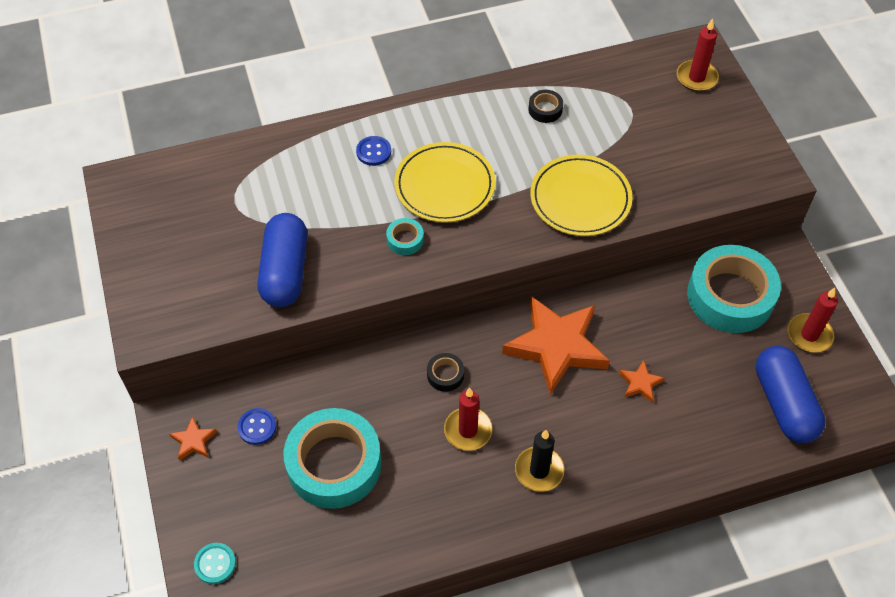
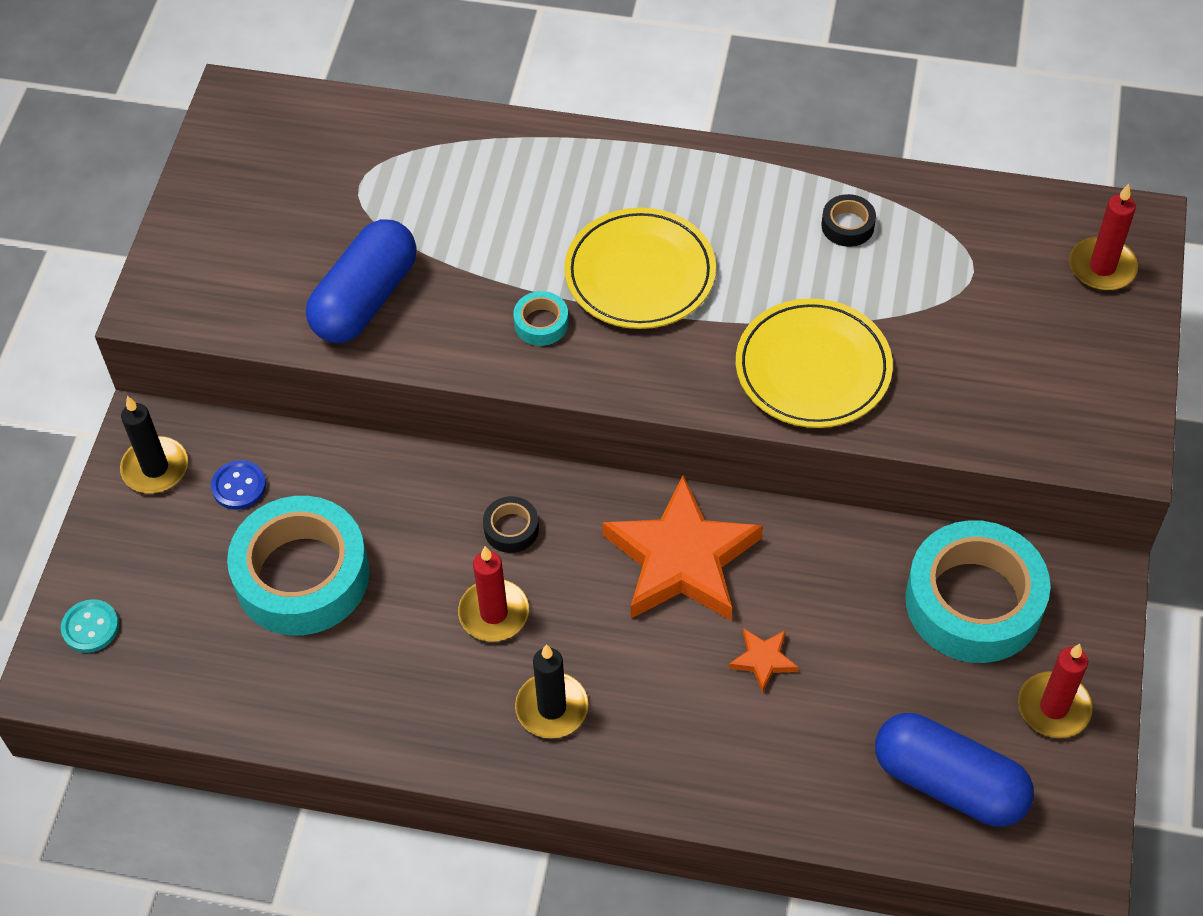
camera: 30 degrees right, 0 degrees up
(193, 441) = (155, 468): orange star -> black candle
(373, 152) = (576, 190): blue button -> none
(784, 403) = (949, 782): blue capsule -> blue capsule turned 75 degrees counterclockwise

